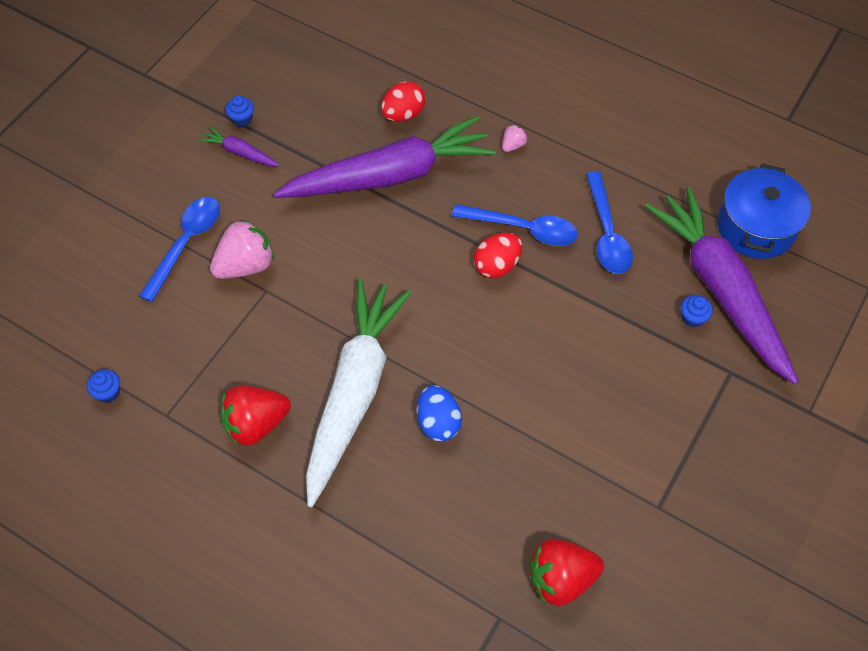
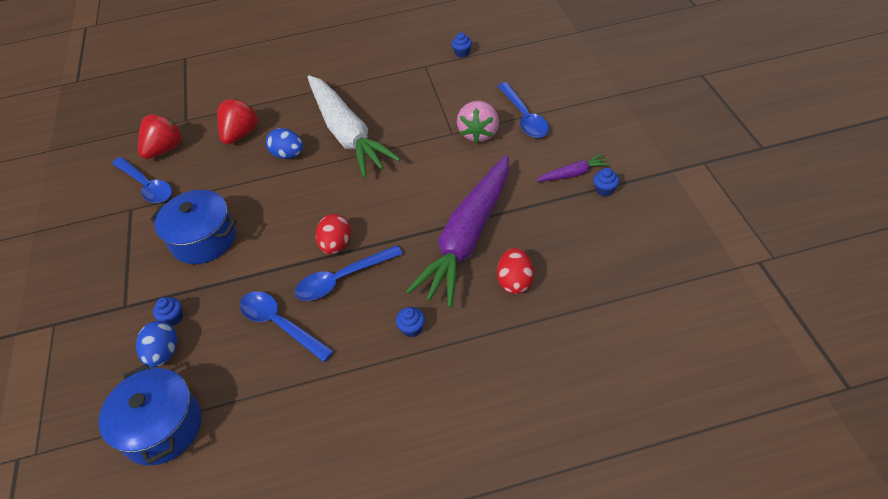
camera: 140 degrees right, 10 degrees down
(256, 424) = (379, 92): red strawberry -> red strawberry (241, 134)
(513, 145) = (412, 328): pink strawberry -> blue cupcake
(608, 385) = (204, 239): none -> blue pot
(620, 529) = (147, 186): none -> blue spoon
(720, 289) = (164, 353): purple carrot -> blue egg

